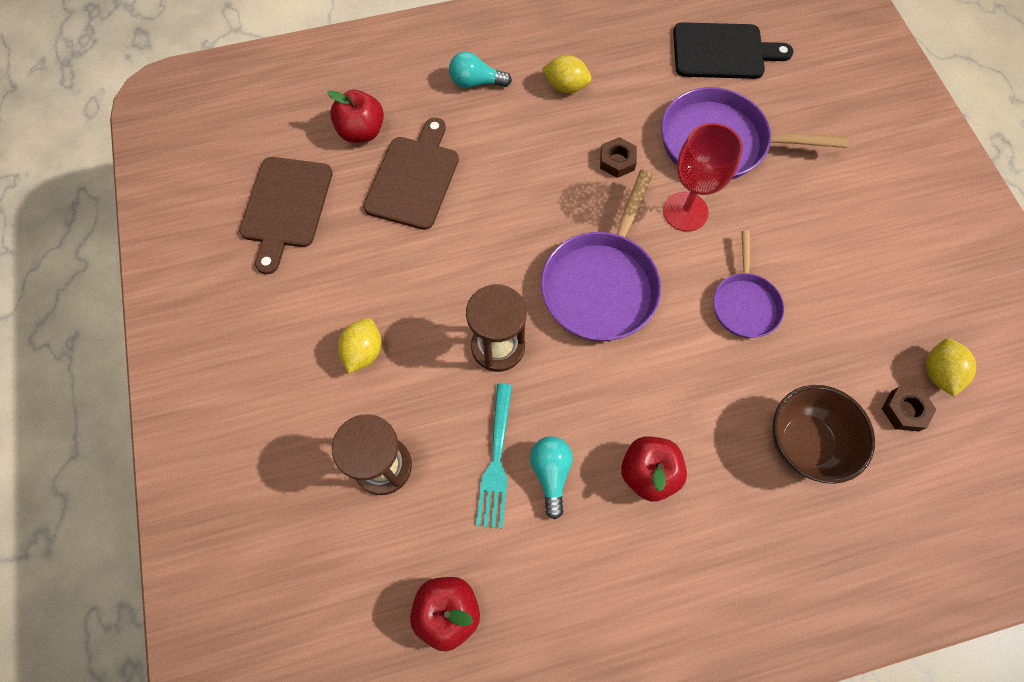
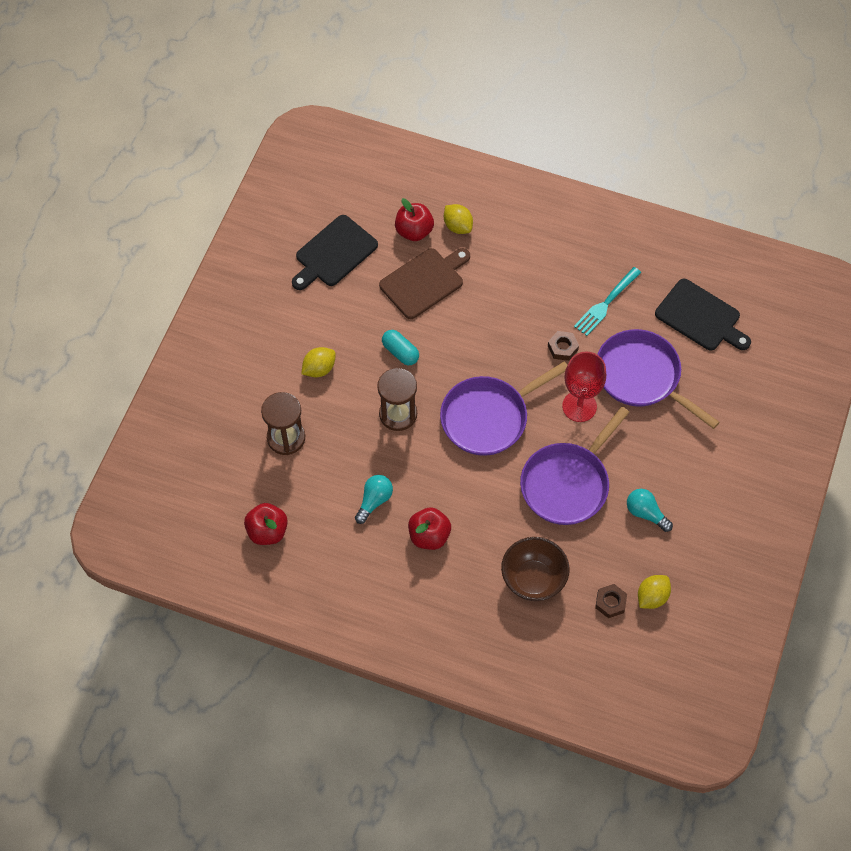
camera: 35 degrees right, 5 degrees down
(285, 207) = (334, 253): brown cutting board -> black cutting board
(446, 272) = (400, 352): none -> turquoise capsule
(476, 82) = (512, 240): turquoise light bulb -> turquoise light bulb (645, 513)
(496, 461) = (349, 475): turquoise fork -> turquoise fork (606, 303)
(565, 86) = (570, 278): yellow lemon -> yellow lemon (457, 226)
(744, 304) = (567, 483): purple pan -> purple pan, size x1.71

